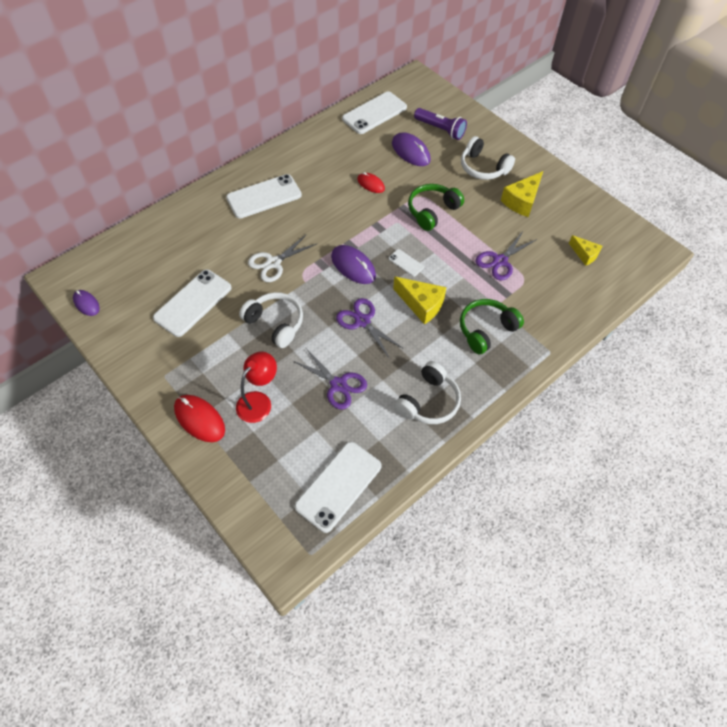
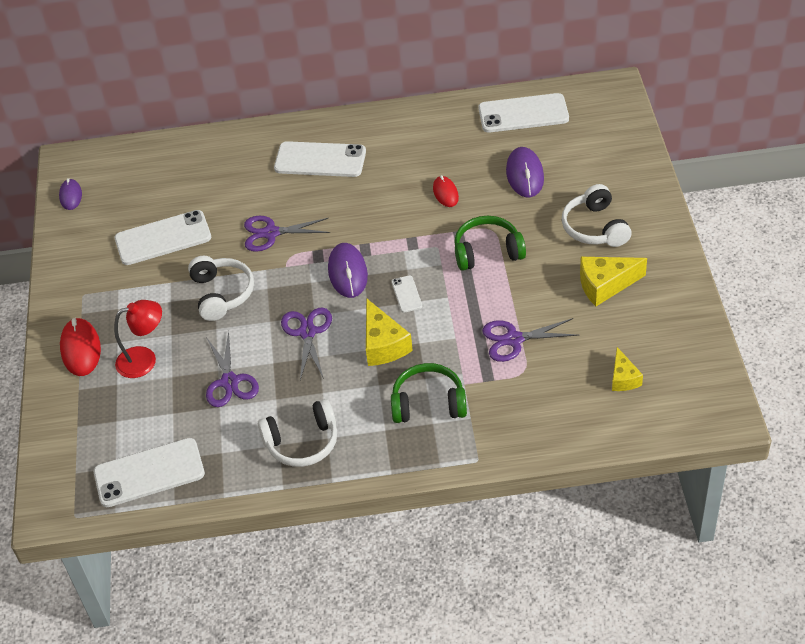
camera: 40 degrees right, 10 degrees down
(273, 263) = (271, 233): white scissors -> purple scissors
(440, 130) = (584, 163): purple flashlight -> none

